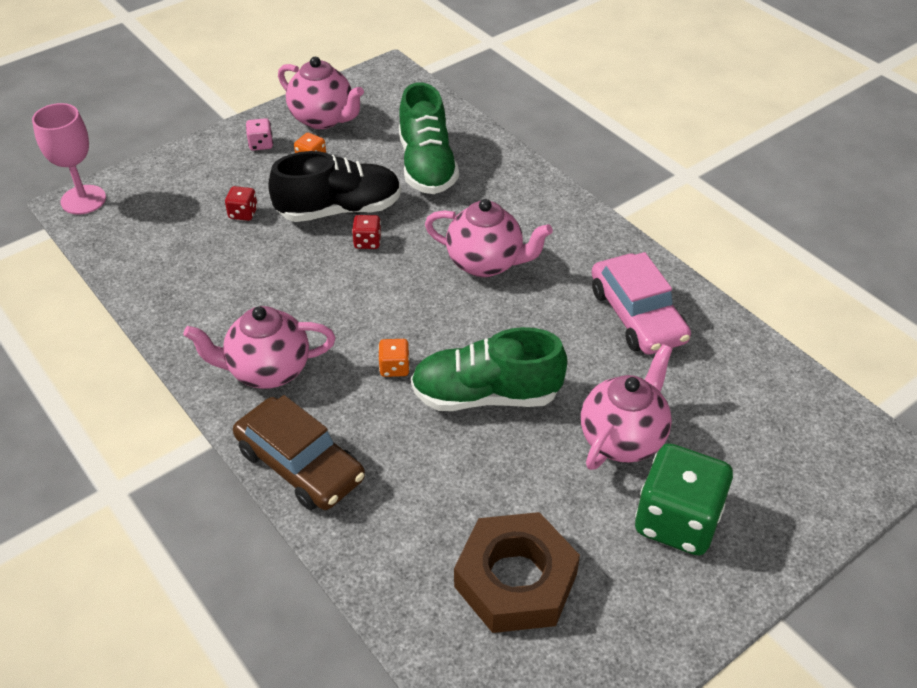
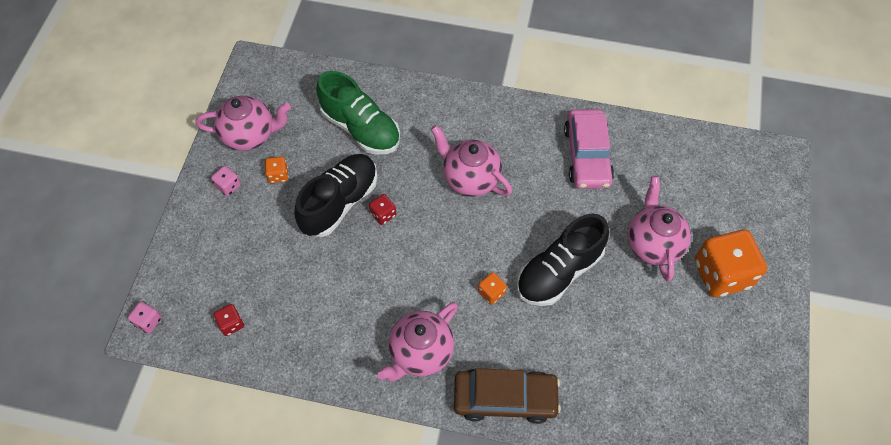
camera: 40 degrees left, 15 degrees up
(83, 200) = (148, 321): pink goblet -> pink dice
(243, 213) = (278, 250): red dice -> red dice (231, 324)
(485, 395) = (559, 272): green shoe -> black shoe
(486, 263) = (470, 179): pink teapot -> pink teapot turned 120 degrees counterclockwise
(515, 580) = (681, 373): brown nut -> none
(637, 315) = (587, 155): pink car -> pink car turned 60 degrees clockwise
(677, 521) = (721, 274): green dice -> orange dice

